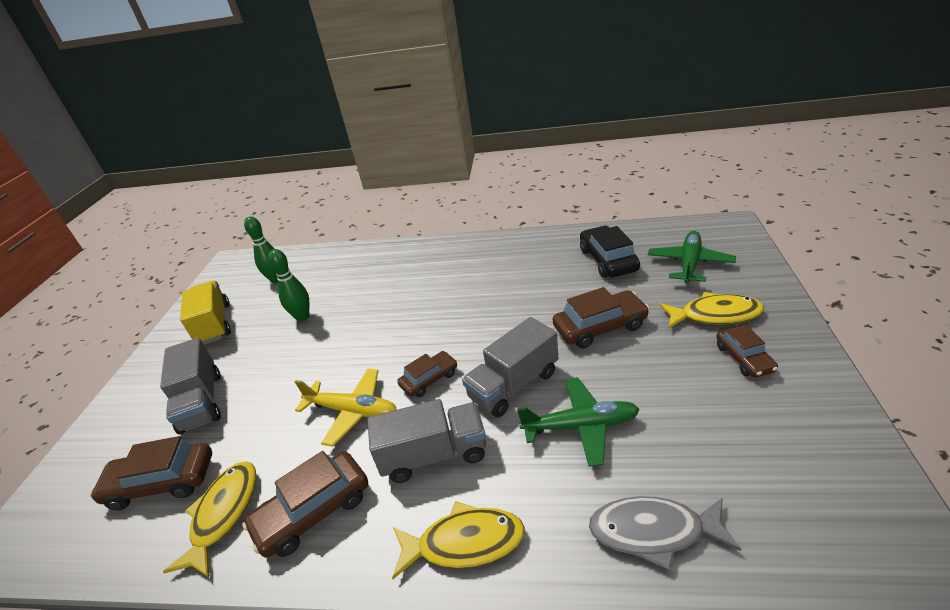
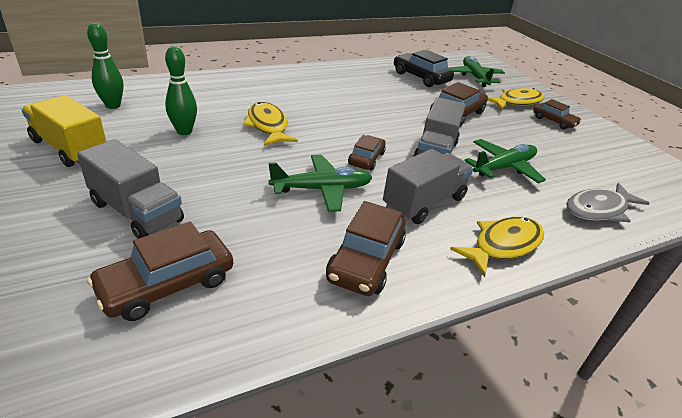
camera: 40 degrees left, 0 degrees up
(223, 514) = (277, 287): yellow fish -> yellow fish (268, 126)
(353, 411) = (322, 189): yellow plane -> green plane

